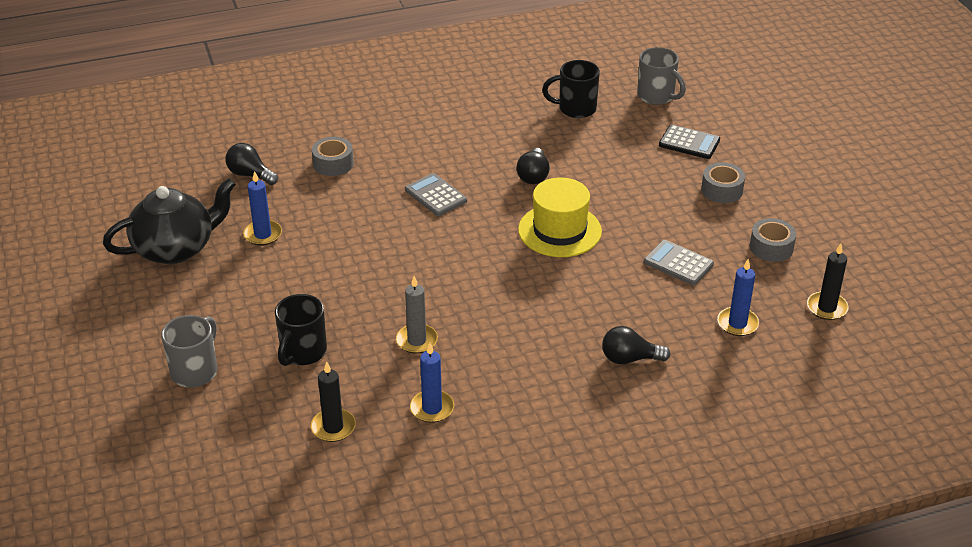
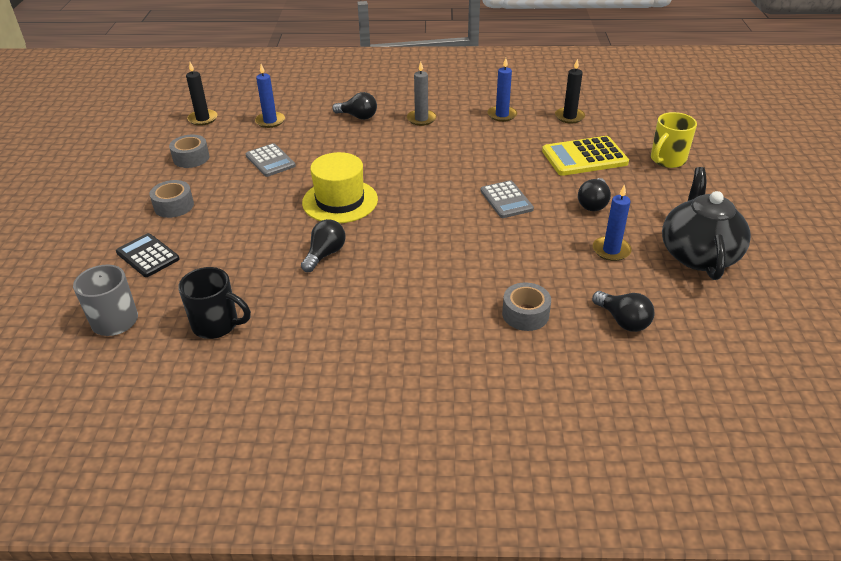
camera: 160 degrees left, 0 degrees up
(176, 248) = (698, 254): black teapot -> black teapot turned 105 degrees clockwise
(195, 371) = (667, 160): grey mug -> yellow mug
(285, 285) = (593, 204): none -> black light bulb
(302, 352) = (584, 157): black mug -> yellow calculator
(417, 341) = (497, 149): grey candle -> grey candle (421, 119)
(435, 195) = (431, 254): grey calculator -> grey calculator (506, 200)

